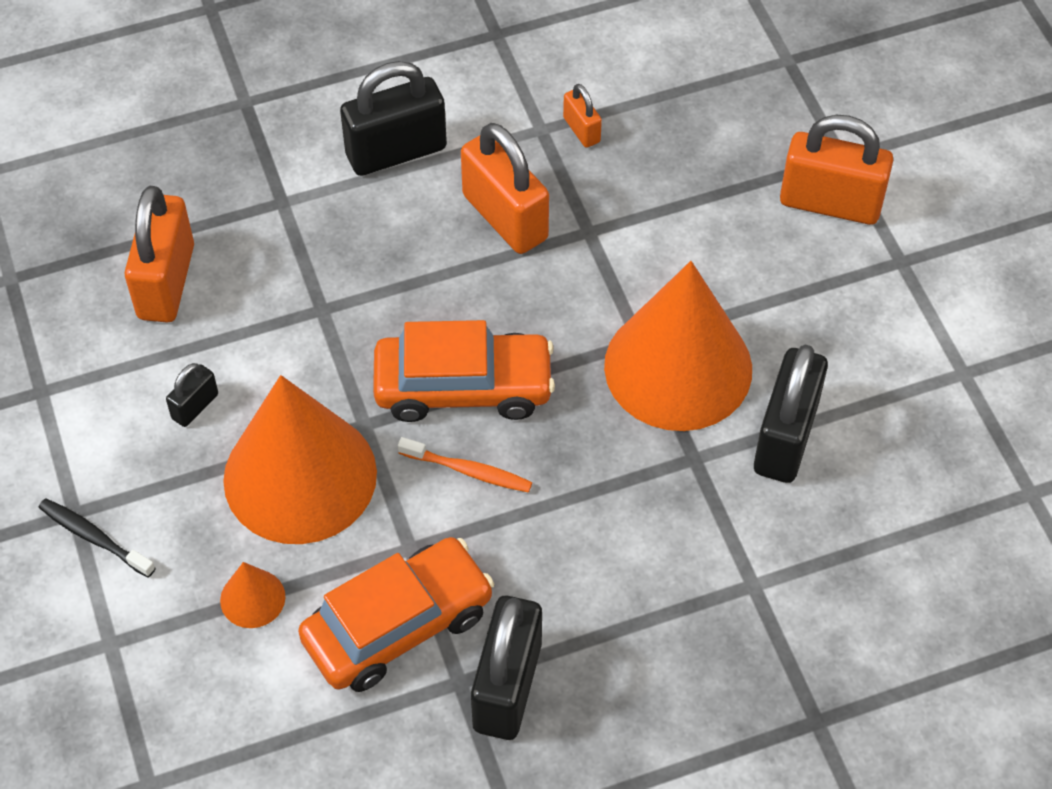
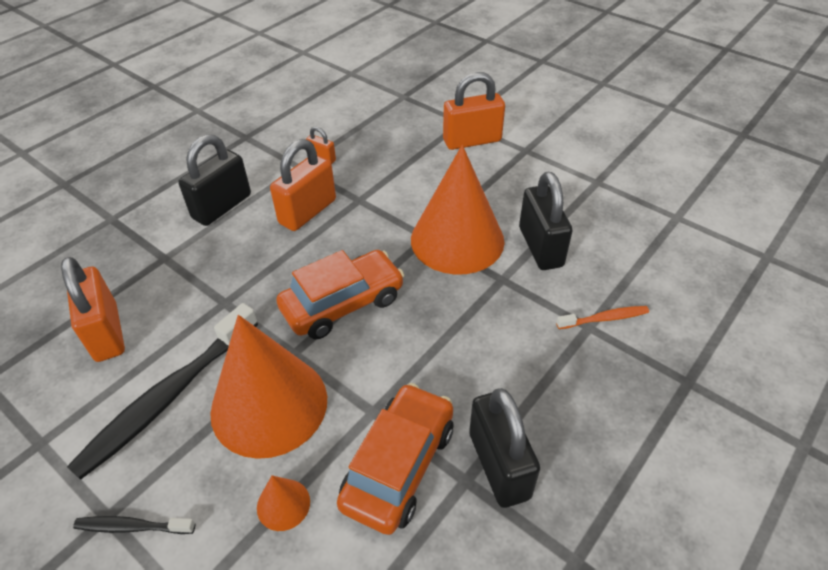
camera: 30 degrees left, 10 degrees down
(195, 406) = (167, 397): black padlock -> black toothbrush
(468, 471) = (378, 347): orange toothbrush -> orange toothbrush (604, 319)
(505, 217) = (307, 211): orange padlock -> orange padlock turned 75 degrees counterclockwise

